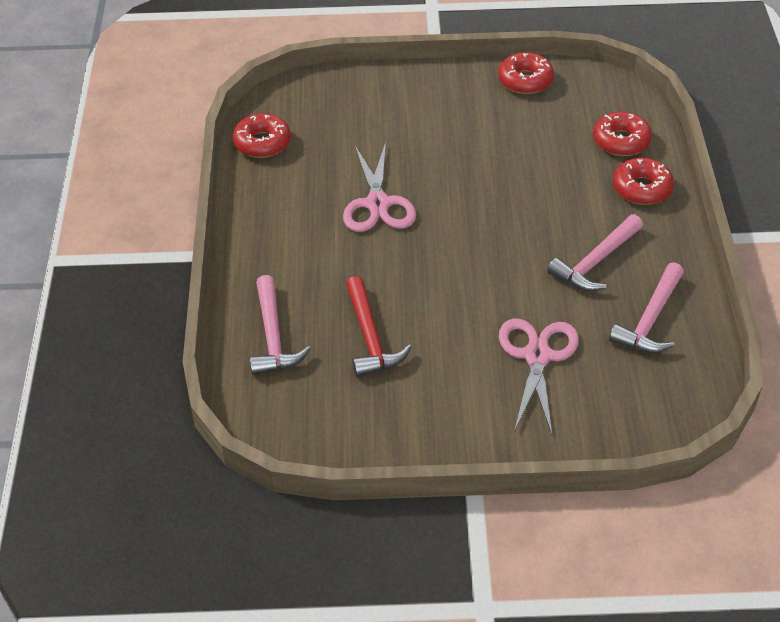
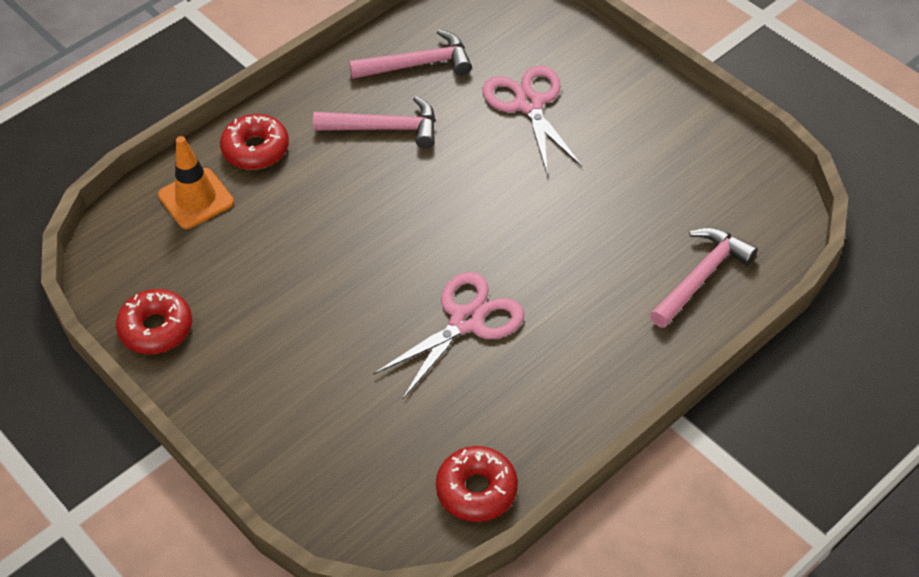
camera: 130 degrees left, 5 degrees up
(370, 337) = (626, 213): red hammer -> none
(537, 356) = (529, 104): pink scissors -> pink scissors turned 105 degrees clockwise
(621, 141) = (196, 199): red donut -> orange traffic cone

